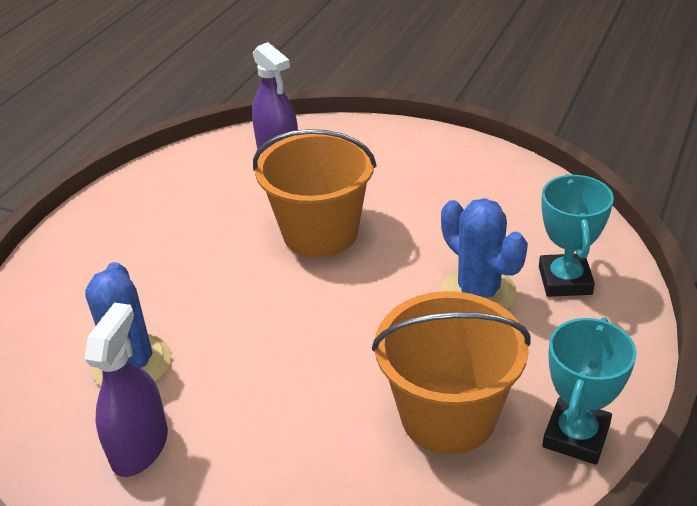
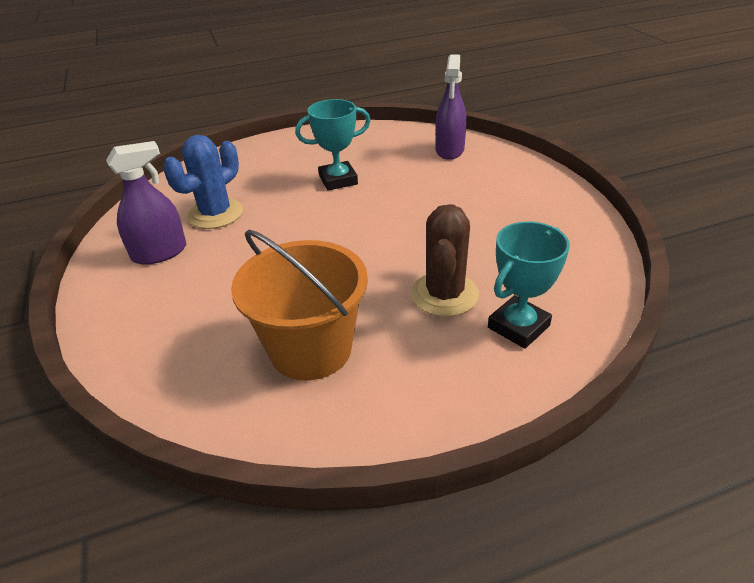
camera: 45 degrees right, 0 degrees up
(320, 233) = (403, 205): orange bucket -> none
(478, 292) = (444, 294): blue cactus -> brown cactus
(576, 436) = (364, 424): turquoise trophy -> turquoise trophy (338, 180)

